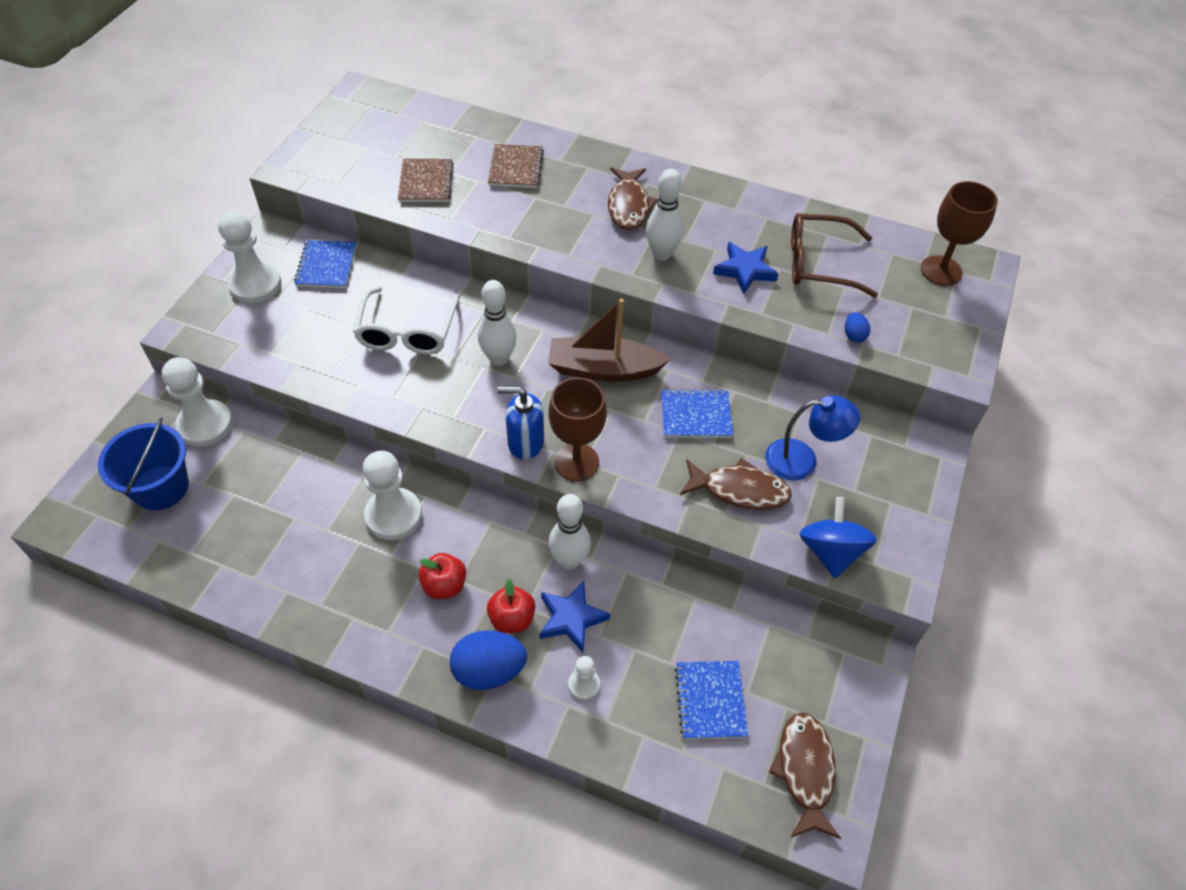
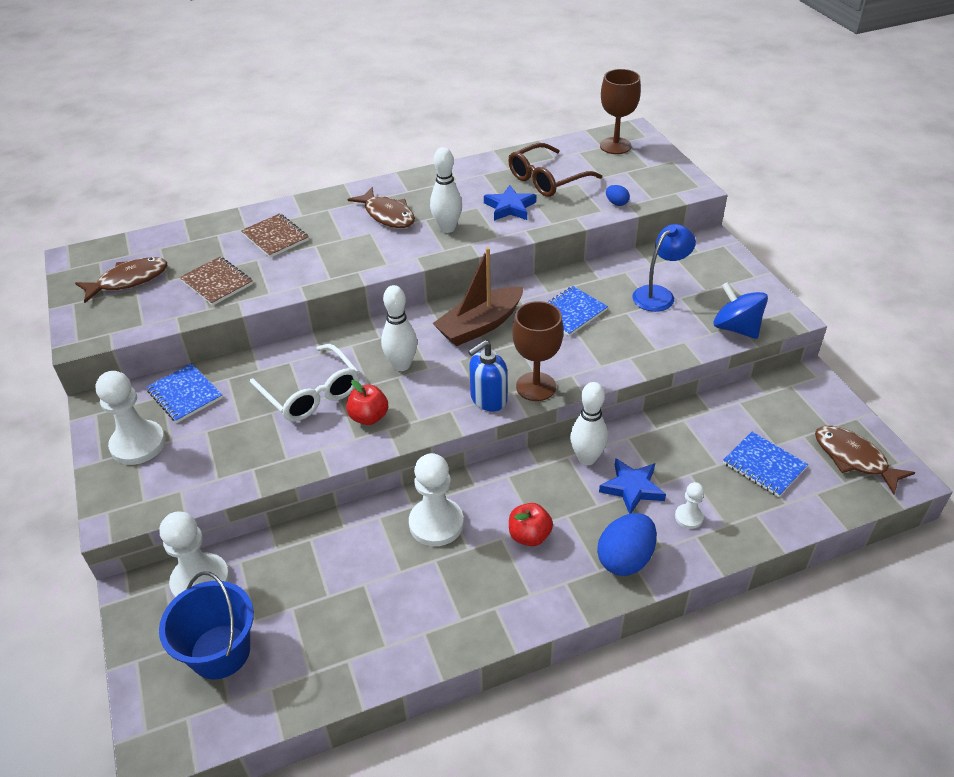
camera: 40 degrees left, 10 degrees down
(512, 619) = (598, 518): red apple -> red apple (369, 417)
(740, 490) = (648, 333): brown fish -> brown fish (129, 280)

